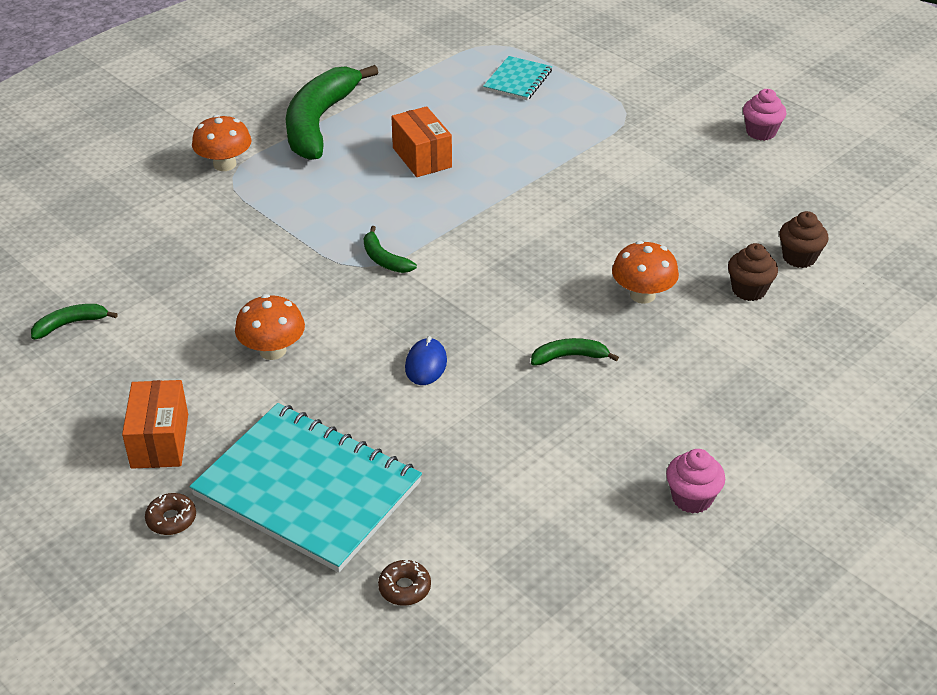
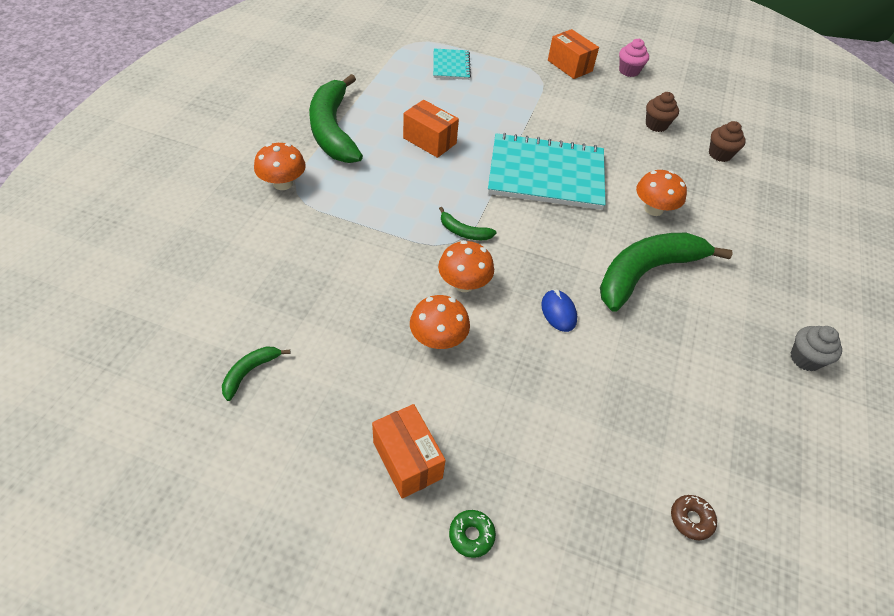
camera: 30 degrees left, 10 degrees up
(171, 519) = (471, 535): brown donut -> green donut
(307, 489) = (556, 458): turquoise notebook -> turquoise notebook (546, 174)
(342, 308) = (464, 284): none -> orange mushroom
(569, 357) = (646, 272): green banana -> green banana, size x2.35
(679, 110) = (570, 66): none -> orange box
(692, 498) = (805, 359): pink cupcake -> grey cupcake
(748, 290) = (711, 186): brown cupcake -> brown cupcake (656, 125)

